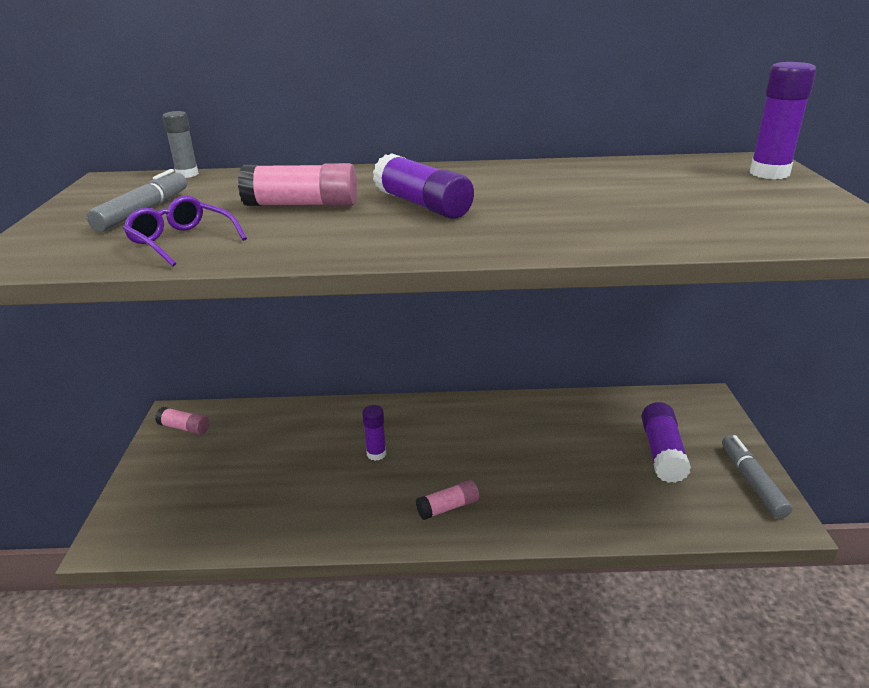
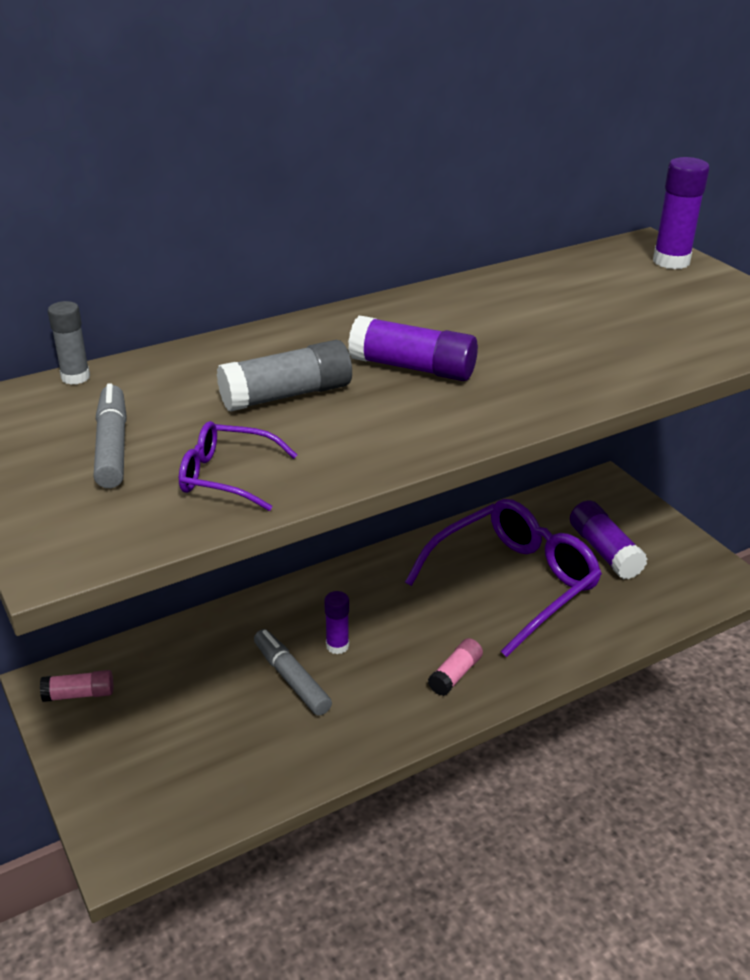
camera: 30 degrees left, 5 degrees up
(302, 205) = (287, 395): pink glue stick -> grey glue stick
(556, 453) = (513, 583): none -> purple glasses
(752, 481) = (692, 555): grey marker -> grey marker (291, 678)

